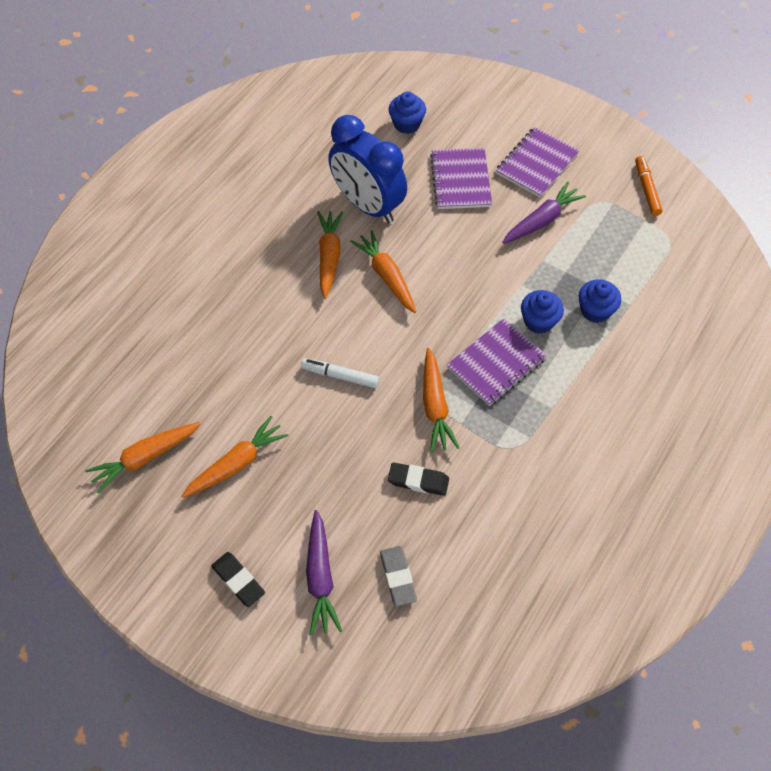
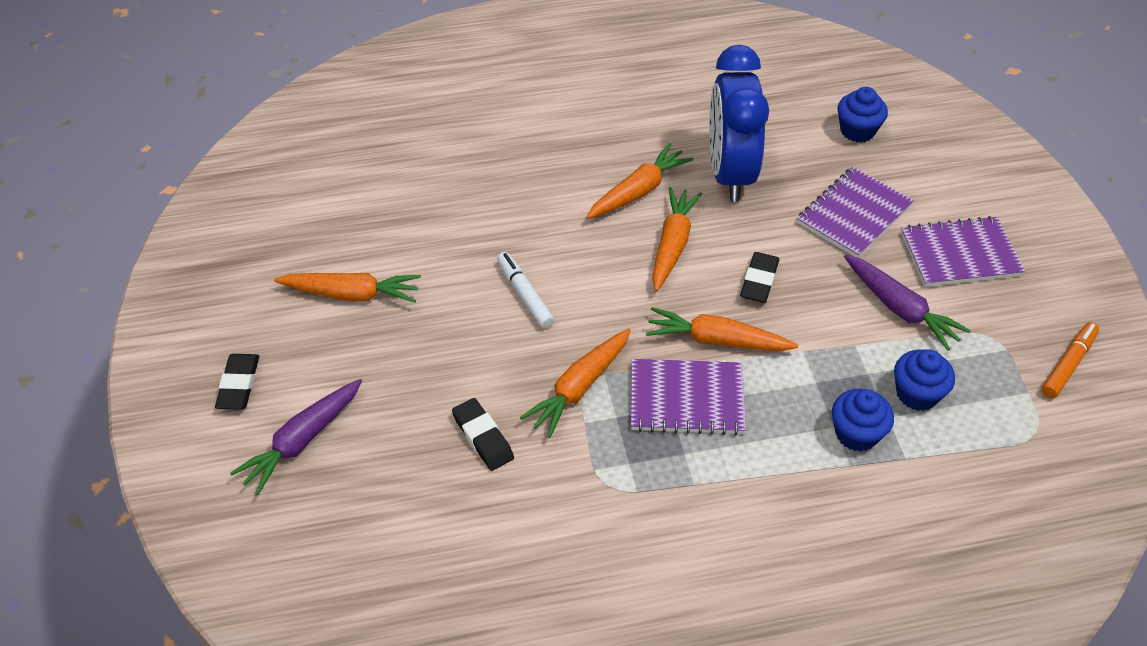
camera: 45 degrees right, 10 degrees down
(145, 457) = (291, 232): orange carrot -> orange carrot (717, 340)
(398, 577) = (363, 500): grey eraser -> none
(456, 261) = (759, 281): none -> black eraser
(539, 321) = (779, 396): blue cupcake -> blue cupcake (917, 394)
(542, 220) = (900, 309): purple carrot -> purple carrot turned 45 degrees clockwise

